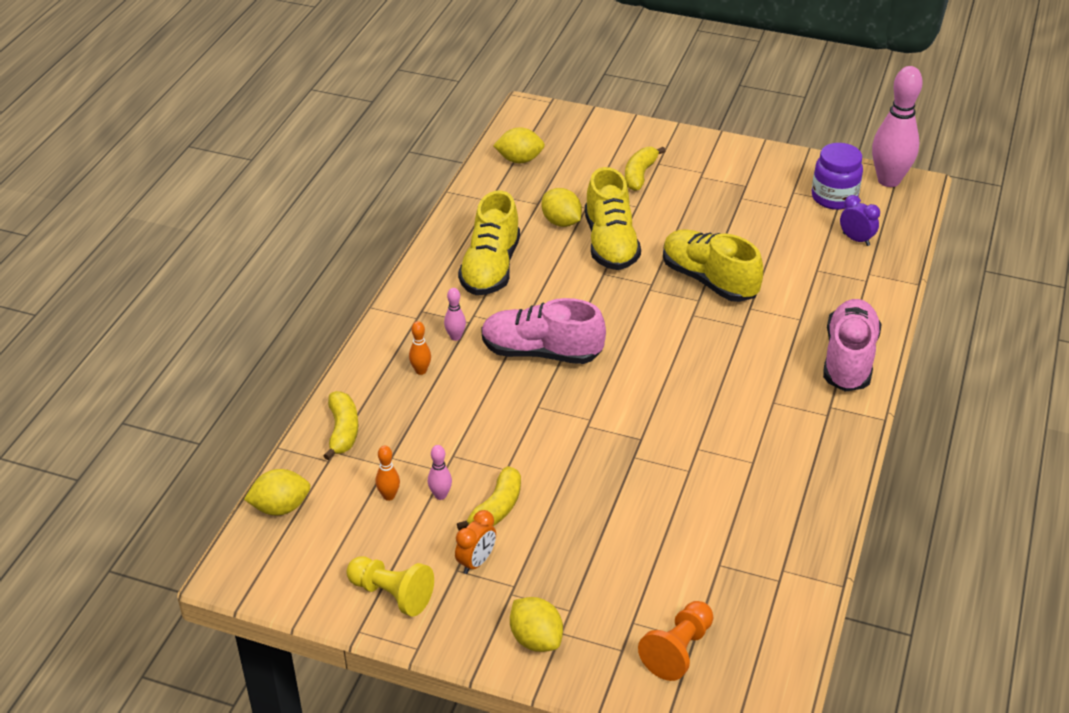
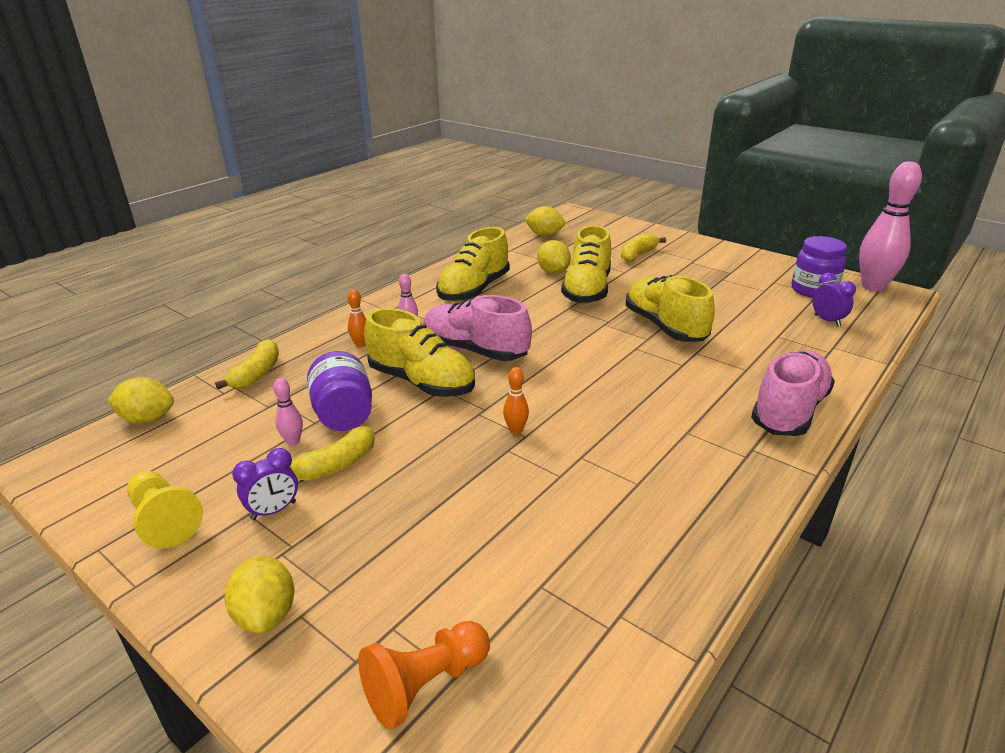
camera: 20 degrees right, 10 degrees down
(389, 496) = (247, 431): orange bowling pin -> orange bowling pin (516, 430)
(465, 456) = (344, 414): none -> purple jar
(476, 562) = (274, 511): orange clock -> purple clock
(513, 403) = (421, 382): none -> yellow shoe

